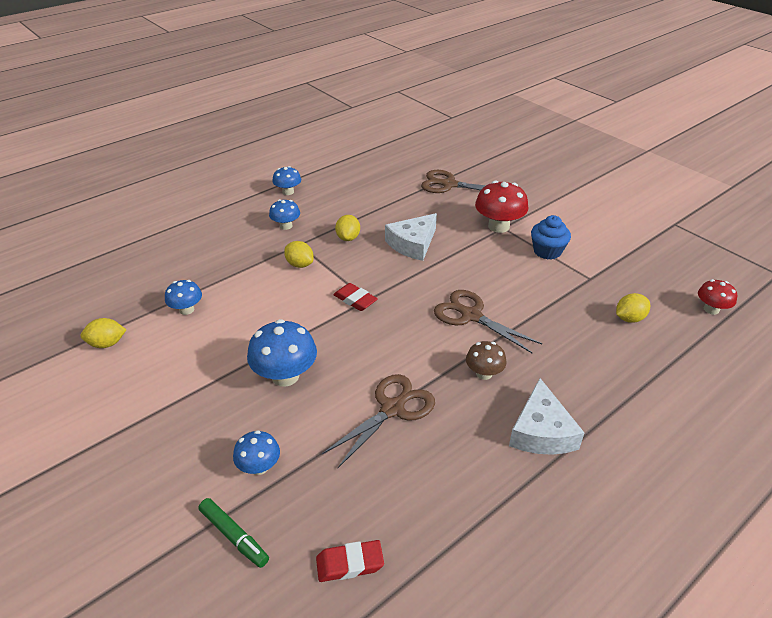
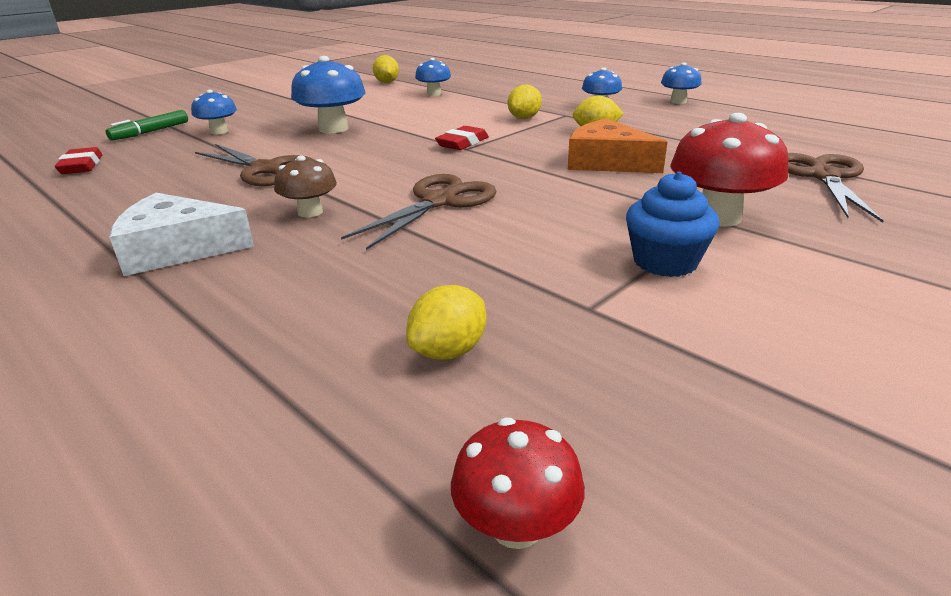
camera: 85 degrees right, 10 degrees down
(412, 244) = (607, 162): white cheese -> orange cheese
(629, 318) = (449, 351): yellow lemon -> yellow lemon turned 75 degrees clockwise

